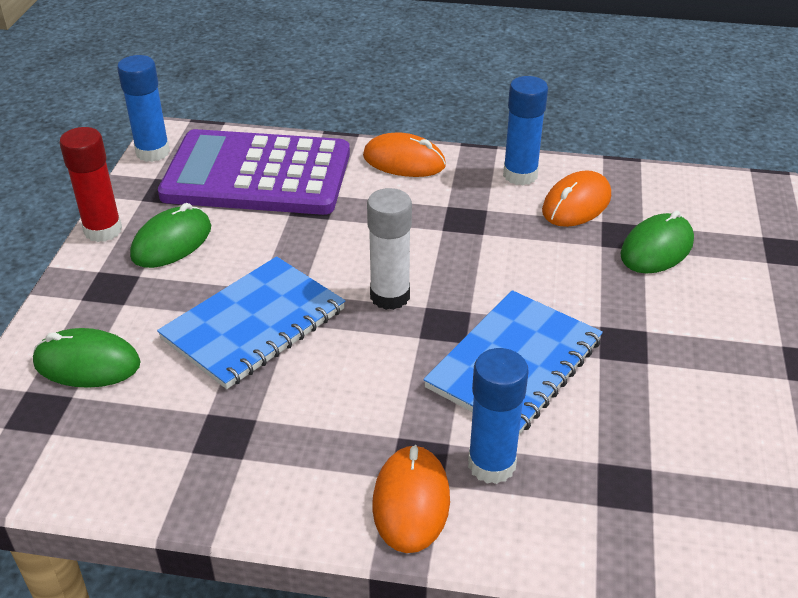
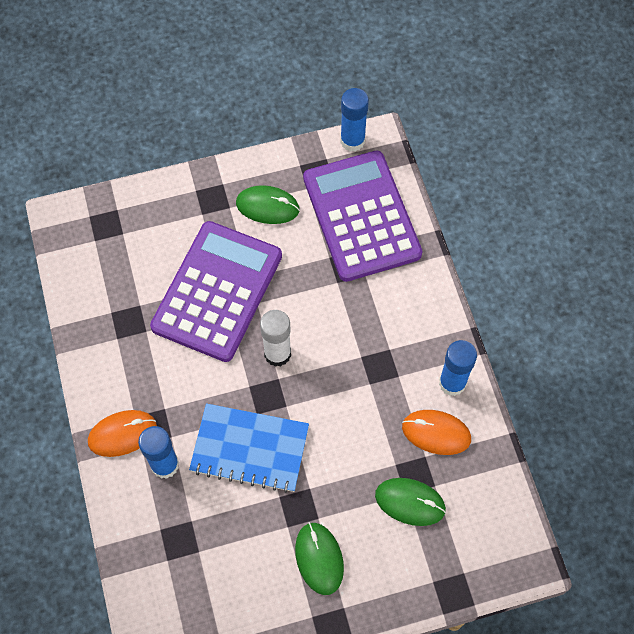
camera: 65 degrees right, 25 degrees up
(87, 363) = (148, 225): green mouse -> green mouse (319, 558)
(103, 230) = (259, 163): red glue stick -> none
(254, 324) = (217, 291): blue notebook -> purple calculator
(404, 161) = (428, 299): orange mouse -> none

